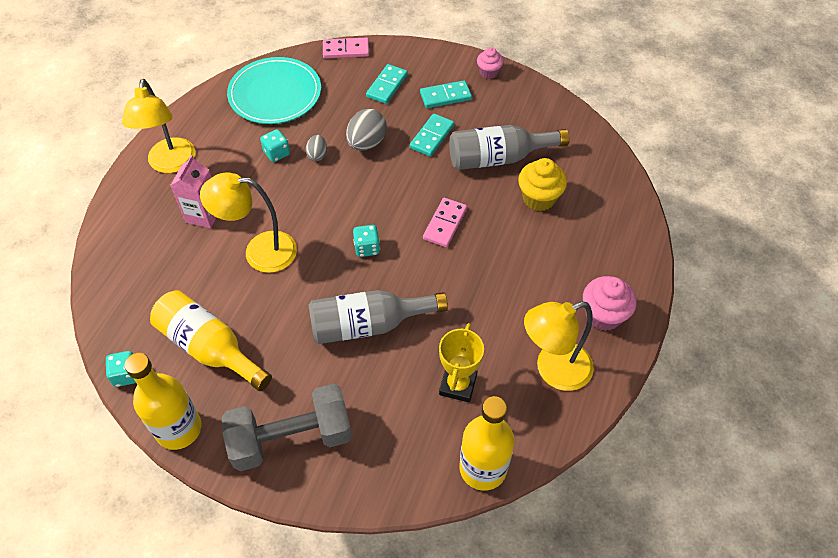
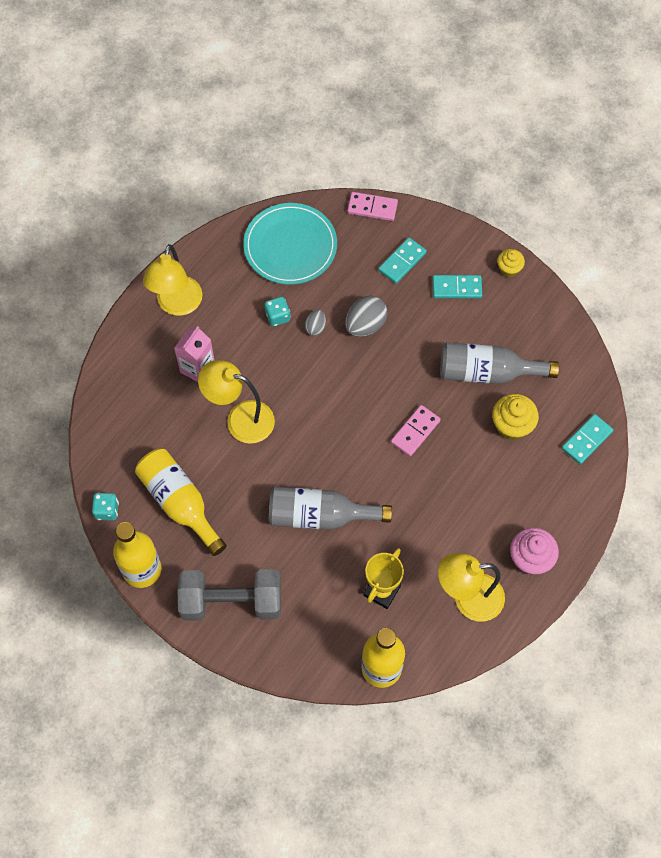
camera: 15 degrees right, 10 degrees up
(367, 248) = (337, 439): turquoise dice -> none
(431, 136) = (430, 332): turquoise domino -> turquoise domino (586, 440)
(489, 72) = (509, 269): pink cupcake -> yellow cupcake

